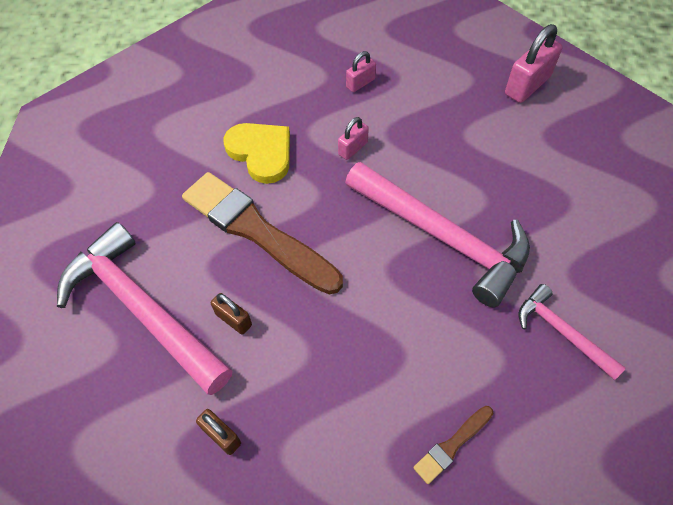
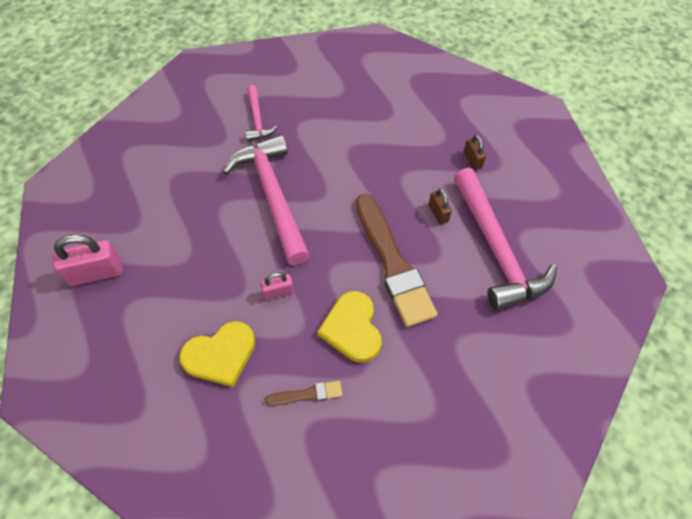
camera: 150 degrees left, 0 degrees up
(360, 83) = (220, 355): pink padlock -> yellow heart
(452, 445) = (356, 105): brown brush -> brown brush (307, 394)

